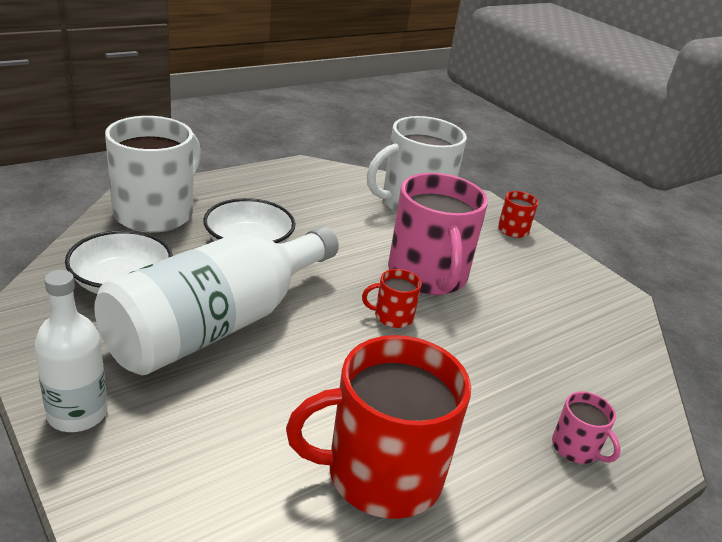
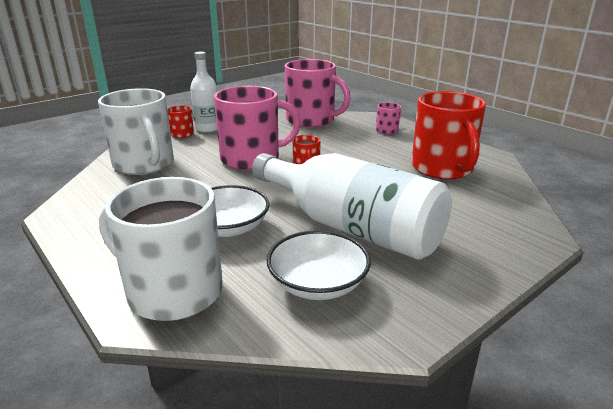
camera: 90 degrees left, 5 degrees down
(77, 414) = (486, 266): white bottle -> white bottle (207, 128)
(606, 354) = (311, 120): none -> pink mug

